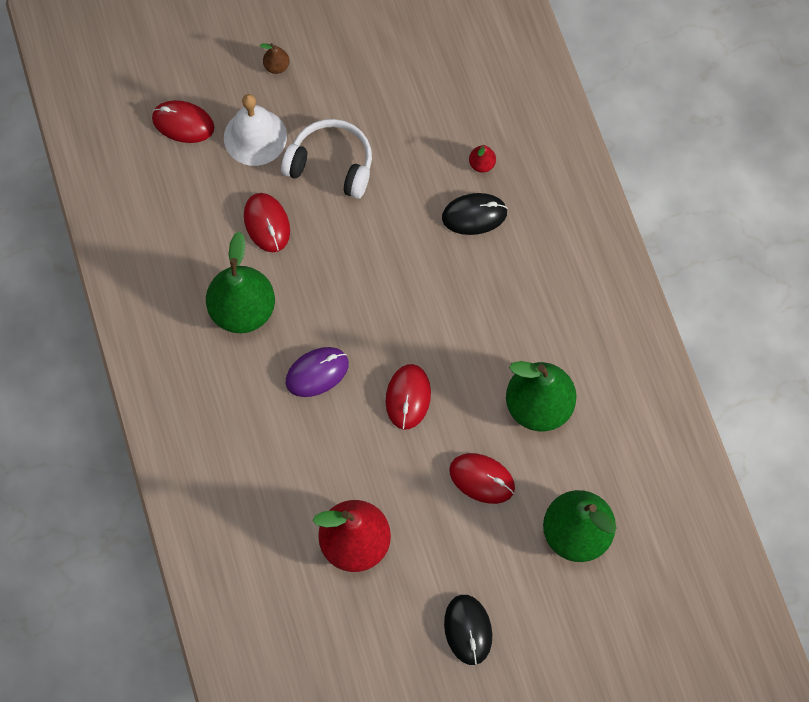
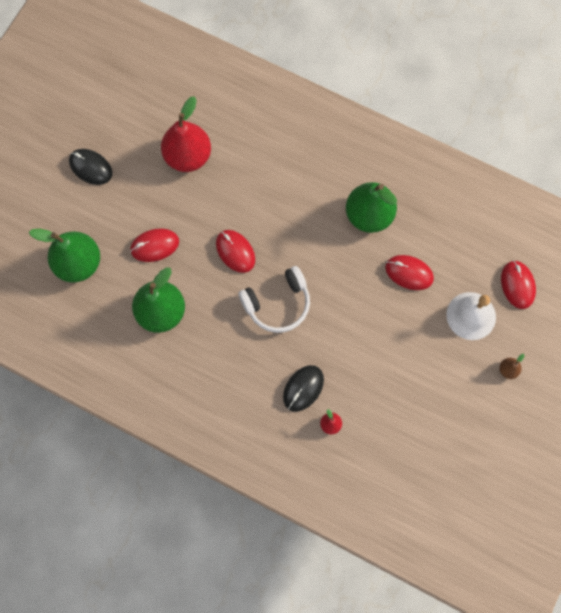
camera: 135 degrees right, 5 degrees up
(183, 123) = (517, 285): red mouse -> red mouse turned 75 degrees counterclockwise
(317, 373) = (295, 220): purple mouse -> none
(331, 164) = (412, 340): white headphones -> white headphones (278, 304)

